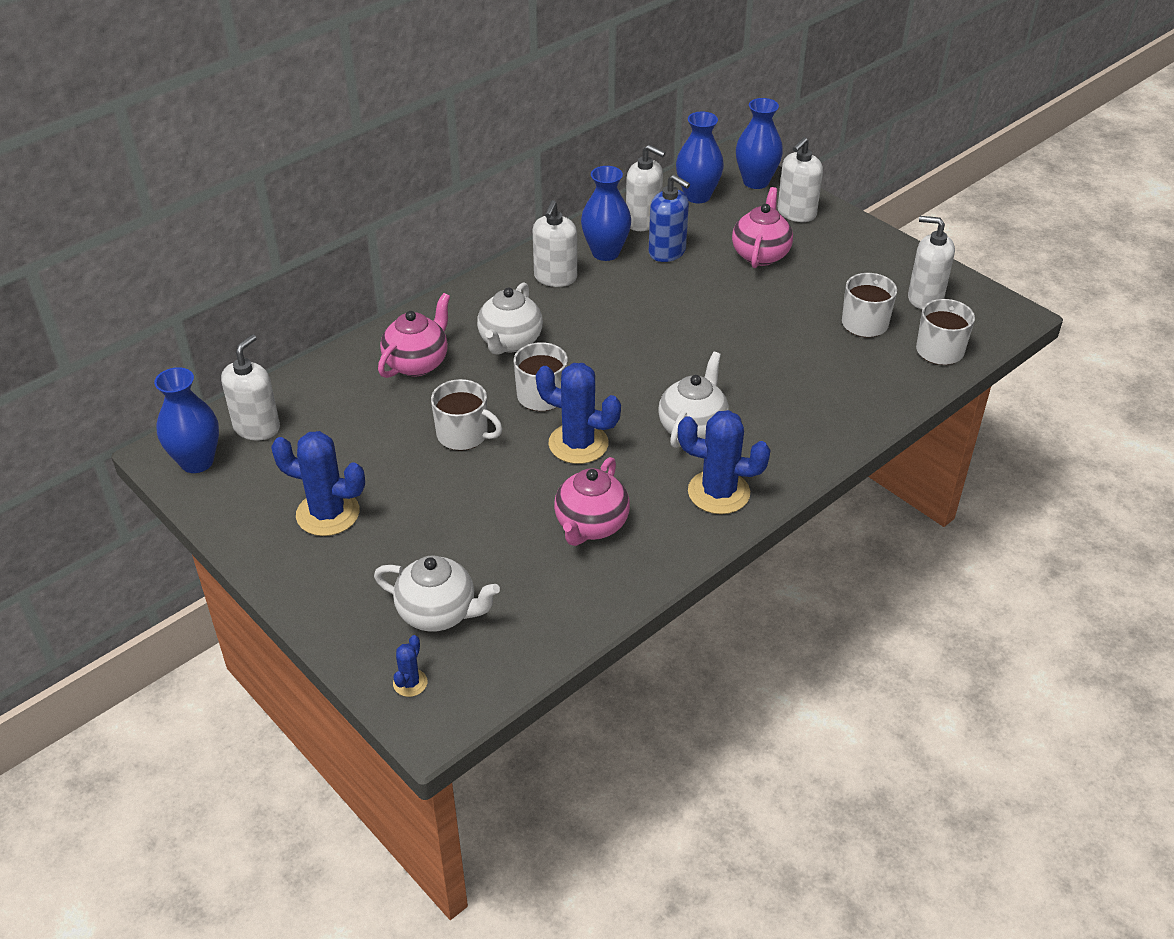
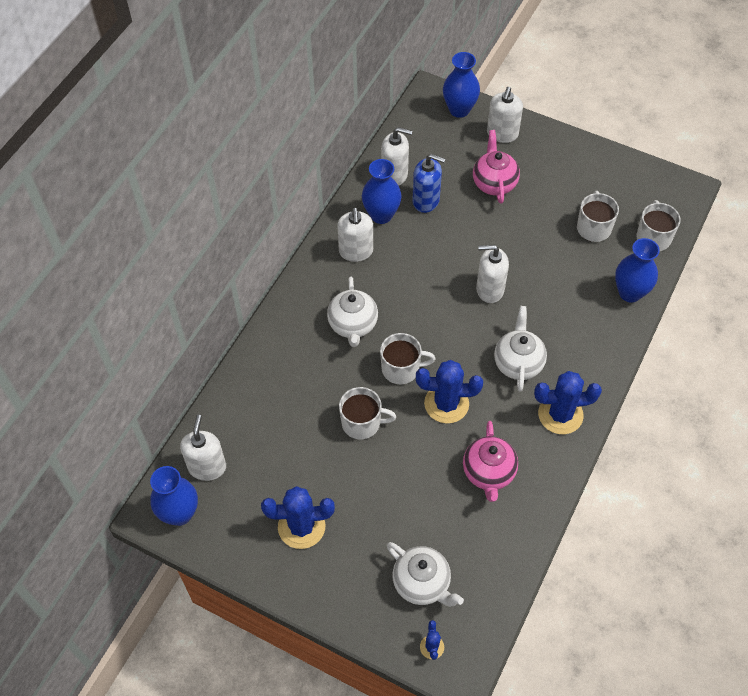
camera: 20 degrees left, 15 degrees up
(417, 363) = (295, 367): pink teapot -> none
(439, 613) = (422, 583): white teapot -> white teapot turned 45 degrees clockwise
(697, 196) = (423, 137): blue vase -> blue vase (630, 293)
(925, 298) = (624, 191): white soap dispenser -> white soap dispenser (489, 289)

